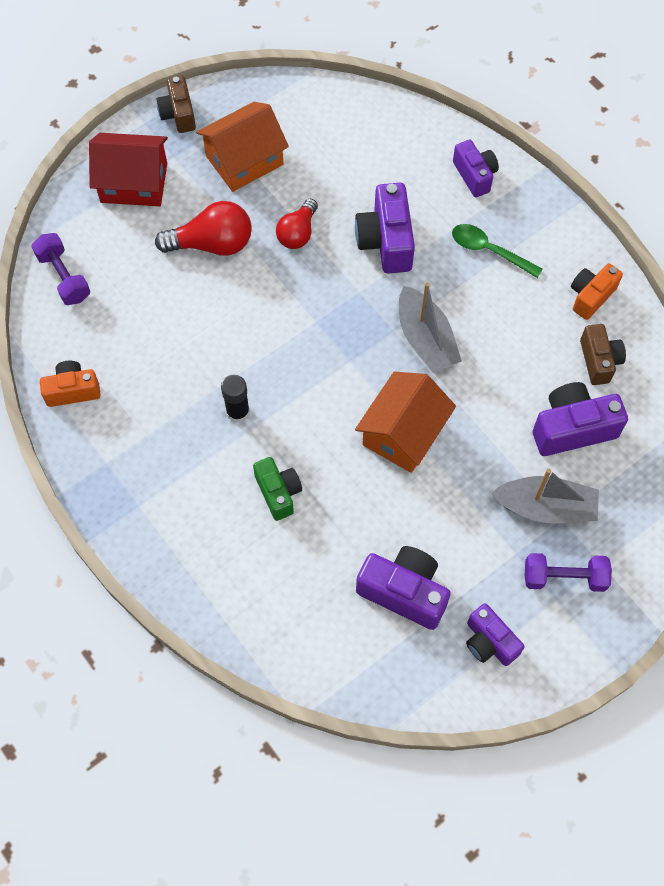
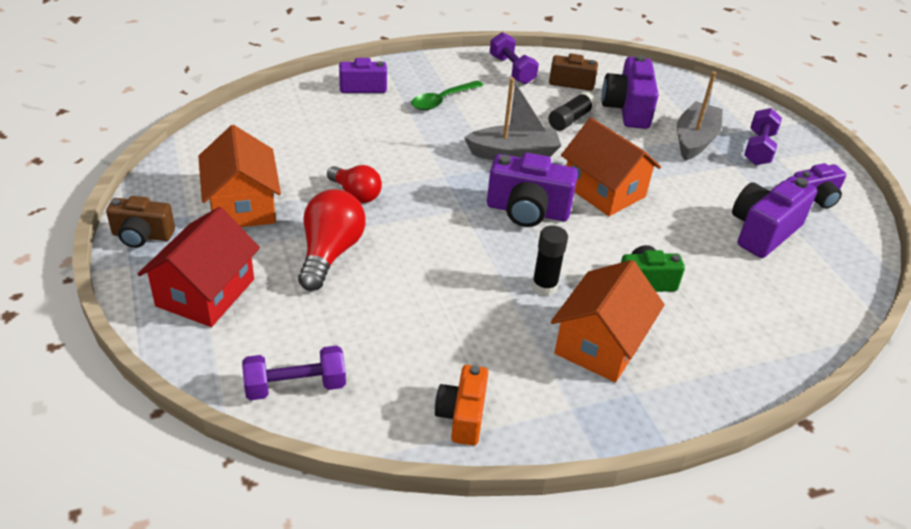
camera: 75 degrees left, 25 degrees down
(184, 470) = (600, 344): none -> orange house
(386, 241) = (399, 147): purple camera -> purple camera (527, 211)
(519, 376) = (570, 119): none -> black glue stick
(590, 296) = (512, 70): orange camera -> purple dumbbell

